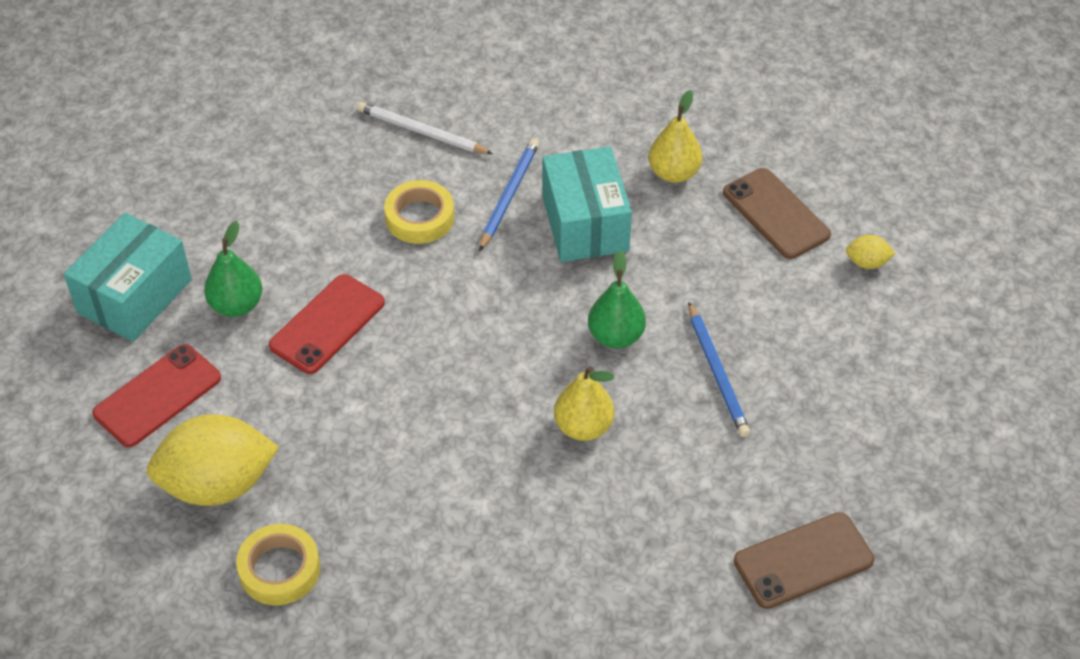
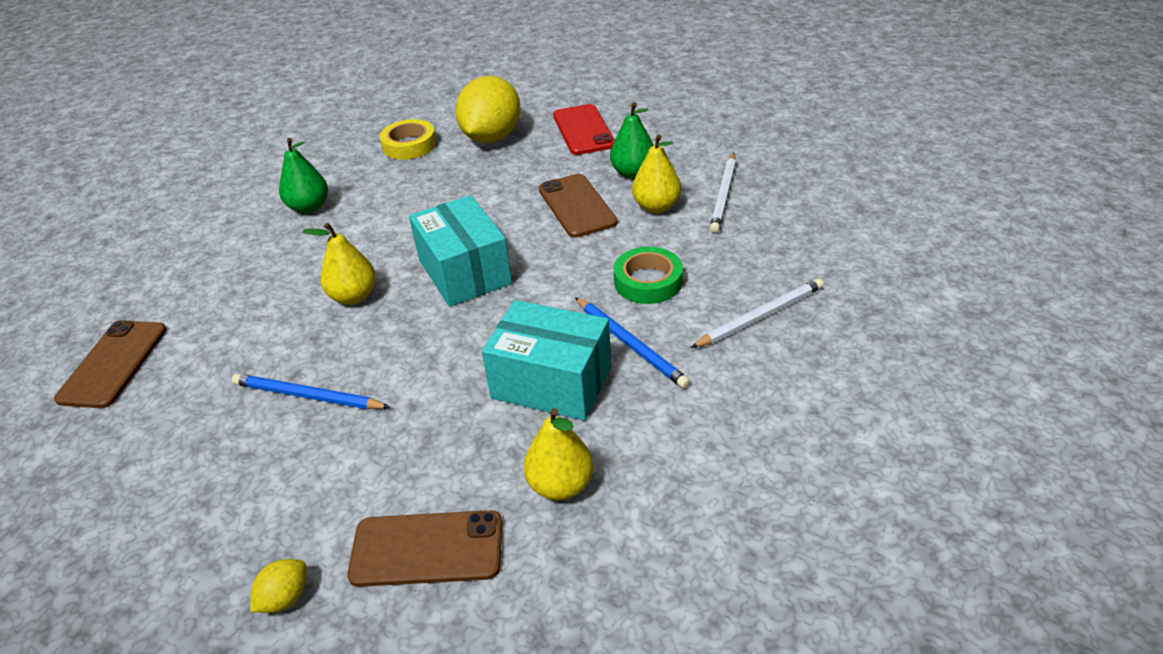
camera: 125 degrees right, 10 degrees down
(135, 296) = (680, 136): turquoise box -> turquoise box (464, 272)
(244, 216) = (724, 195): none -> white pencil
(294, 259) = (656, 207): none -> yellow pear
(327, 324) = (577, 206): red phone -> brown phone
(419, 217) = (648, 281): yellow tape -> green tape
(615, 336) = (411, 348): green pear -> green pear (309, 207)

